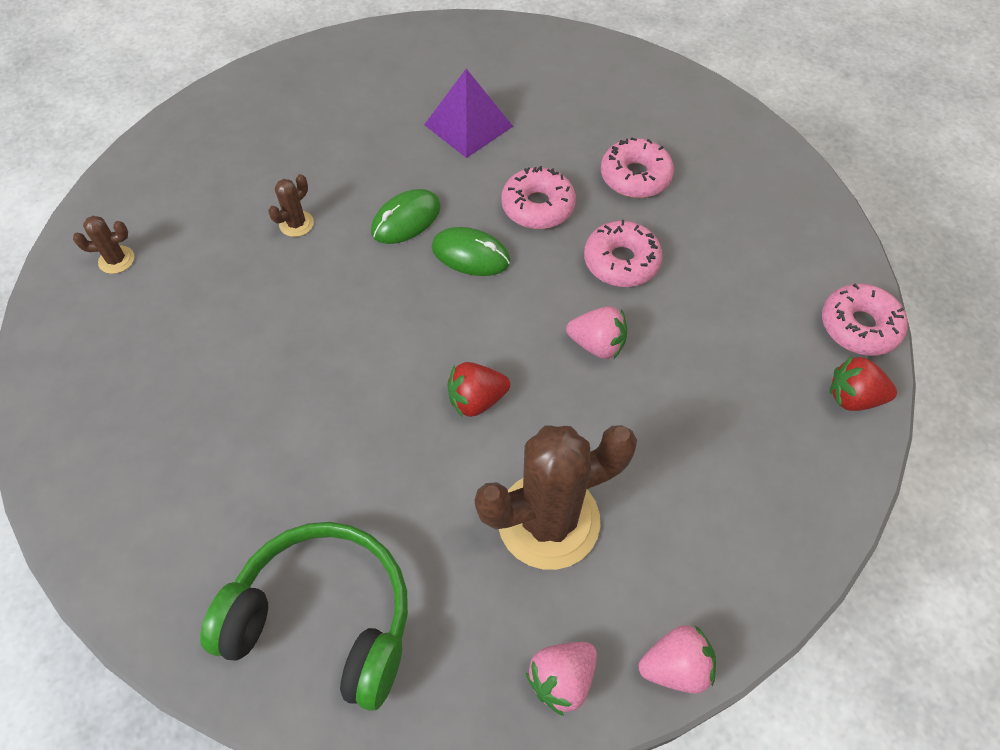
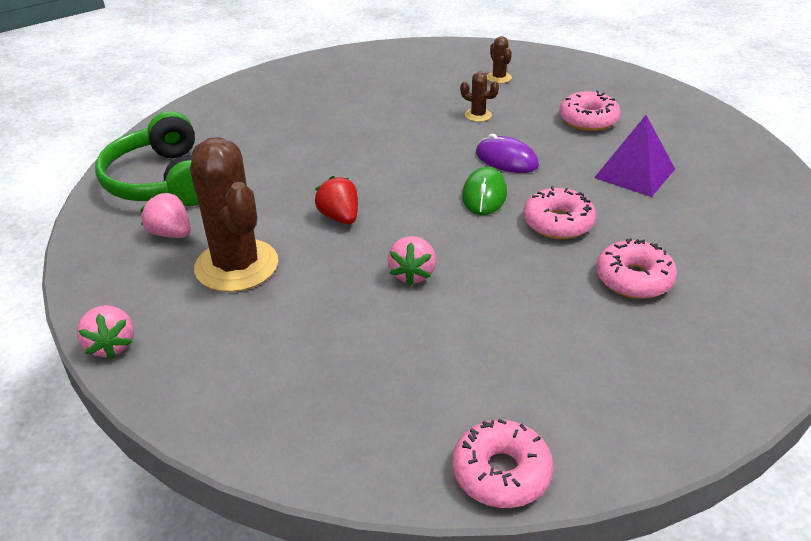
camera: 80 degrees right, 20 degrees down
(116, 260) = (416, 62): brown cactus -> brown cactus (499, 78)
(324, 619) = (162, 181): green headphones -> green headphones turned 150 degrees clockwise
(406, 219) = (506, 159): green mouse -> purple mouse
(561, 679) = (109, 286): pink strawberry -> pink strawberry (171, 233)
(621, 262) = (515, 279): pink donut -> pink donut (588, 120)
(853, 397) = (398, 466): red strawberry -> none

